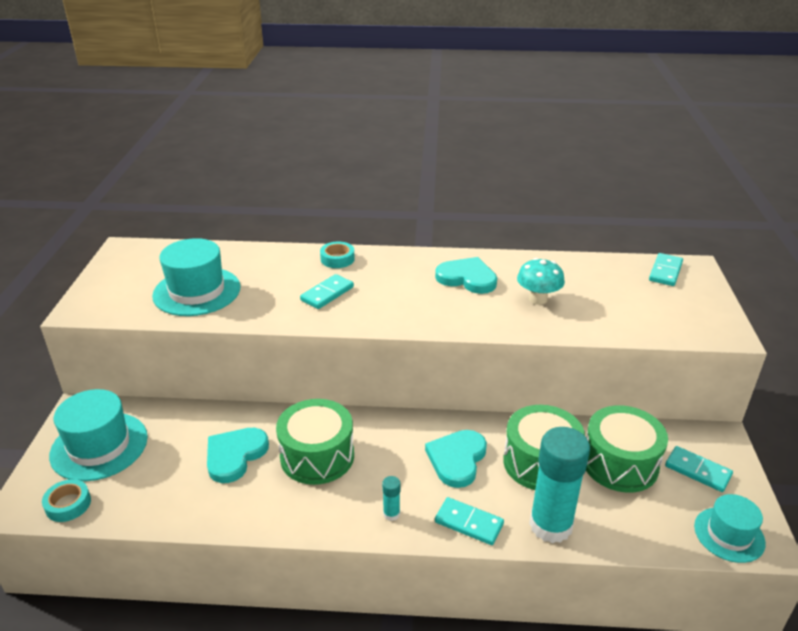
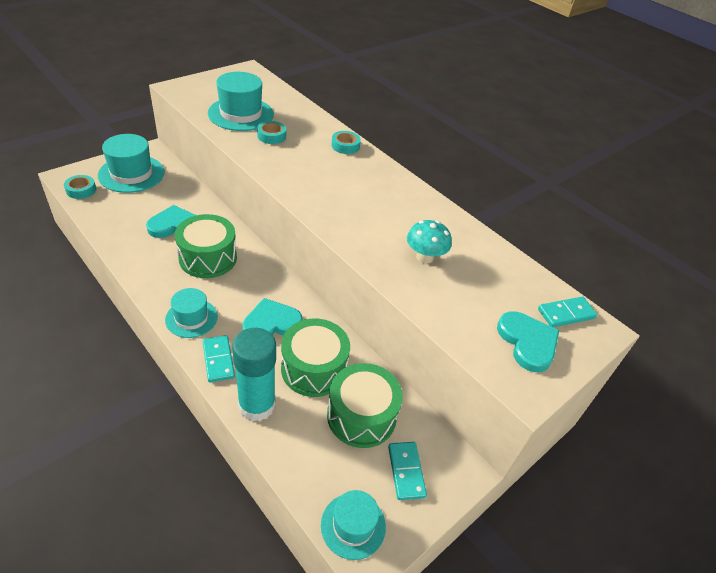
camera: 40 degrees right, 10 degrees up
(262, 291) = (271, 136): none -> turquoise tape
(327, 294) = (302, 161): turquoise domino -> none
(391, 514) = (191, 318): turquoise glue stick -> turquoise hat
(467, 278) = (402, 211): turquoise heart -> turquoise heart (527, 342)

